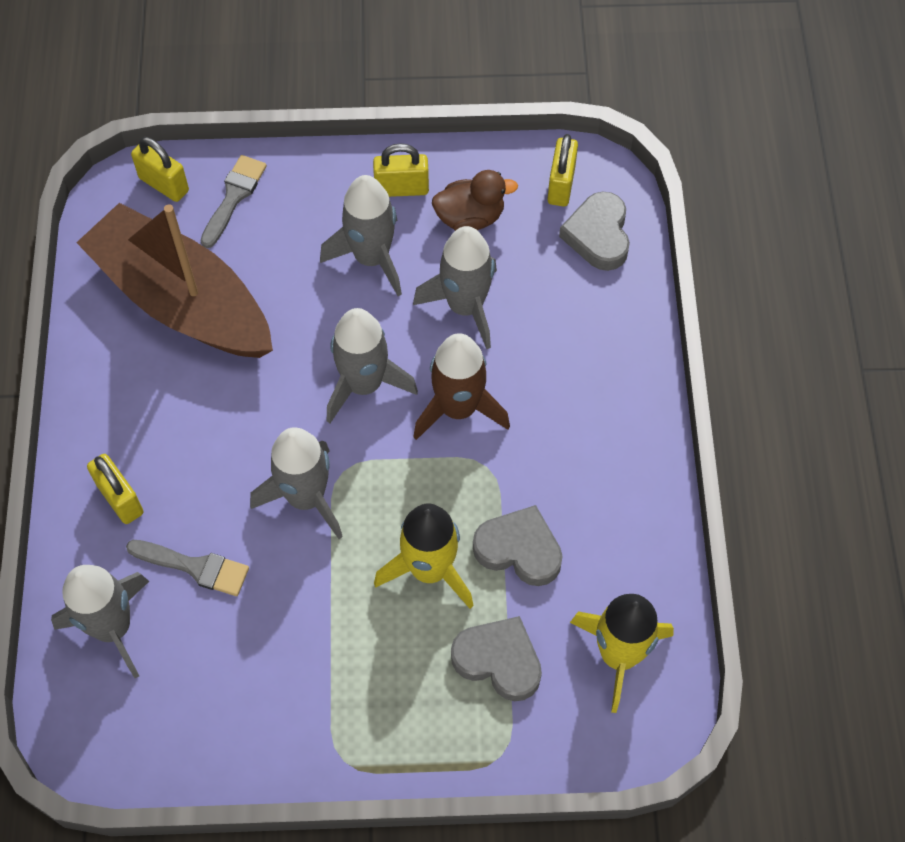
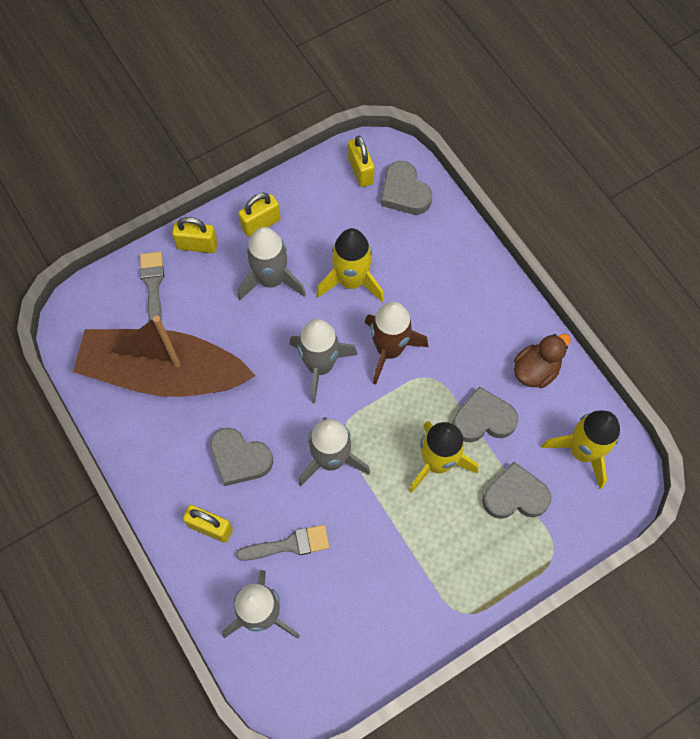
camera: 30 degrees left, 5 degrees up
(164, 184) = (99, 300): yellow padlock -> yellow padlock (197, 245)
(203, 440) = (240, 459): none -> grey heart
(465, 306) = (351, 281): grey rocket -> yellow rocket
(470, 218) = (317, 221): brown duck -> brown duck (535, 370)

